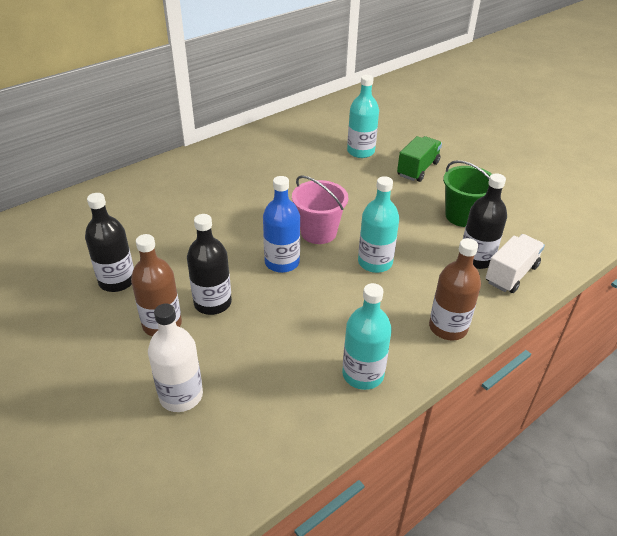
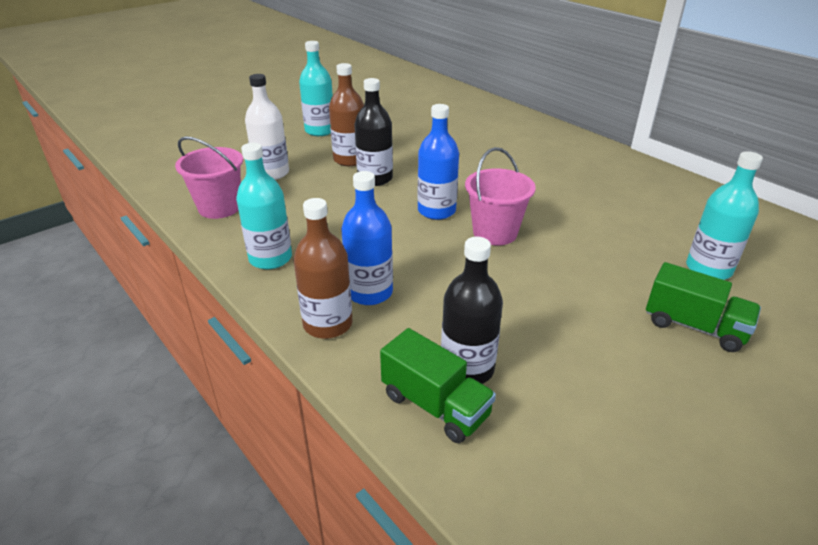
camera: 90 degrees right, 5 degrees down
(117, 281) = (402, 138): black bottle -> none
(261, 436) = (219, 207): none -> pink bucket
(375, 262) = (445, 272): turquoise bottle -> turquoise bottle (320, 131)
(405, 304) = (369, 292): none -> blue bottle
(462, 216) = (576, 366): green bucket -> none
(511, 274) = (435, 405): white truck -> green truck

